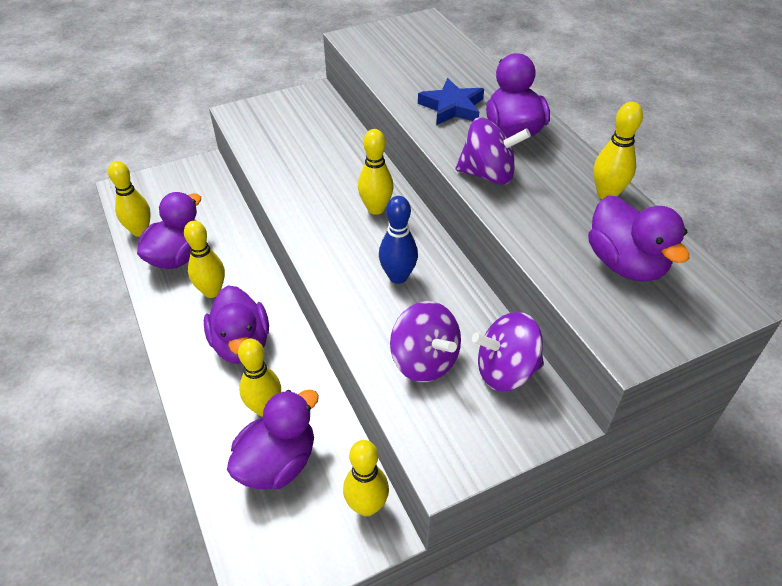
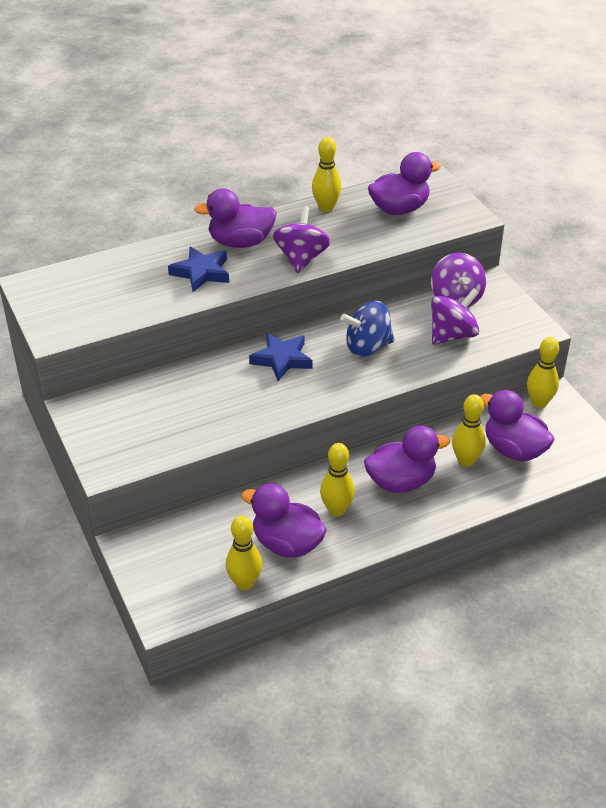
camera: 90 degrees left, 5 degrees down
(376, 209) = (282, 359): yellow bowling pin -> blue star
(398, 277) = (367, 347): blue bowling pin -> blue spinning top

